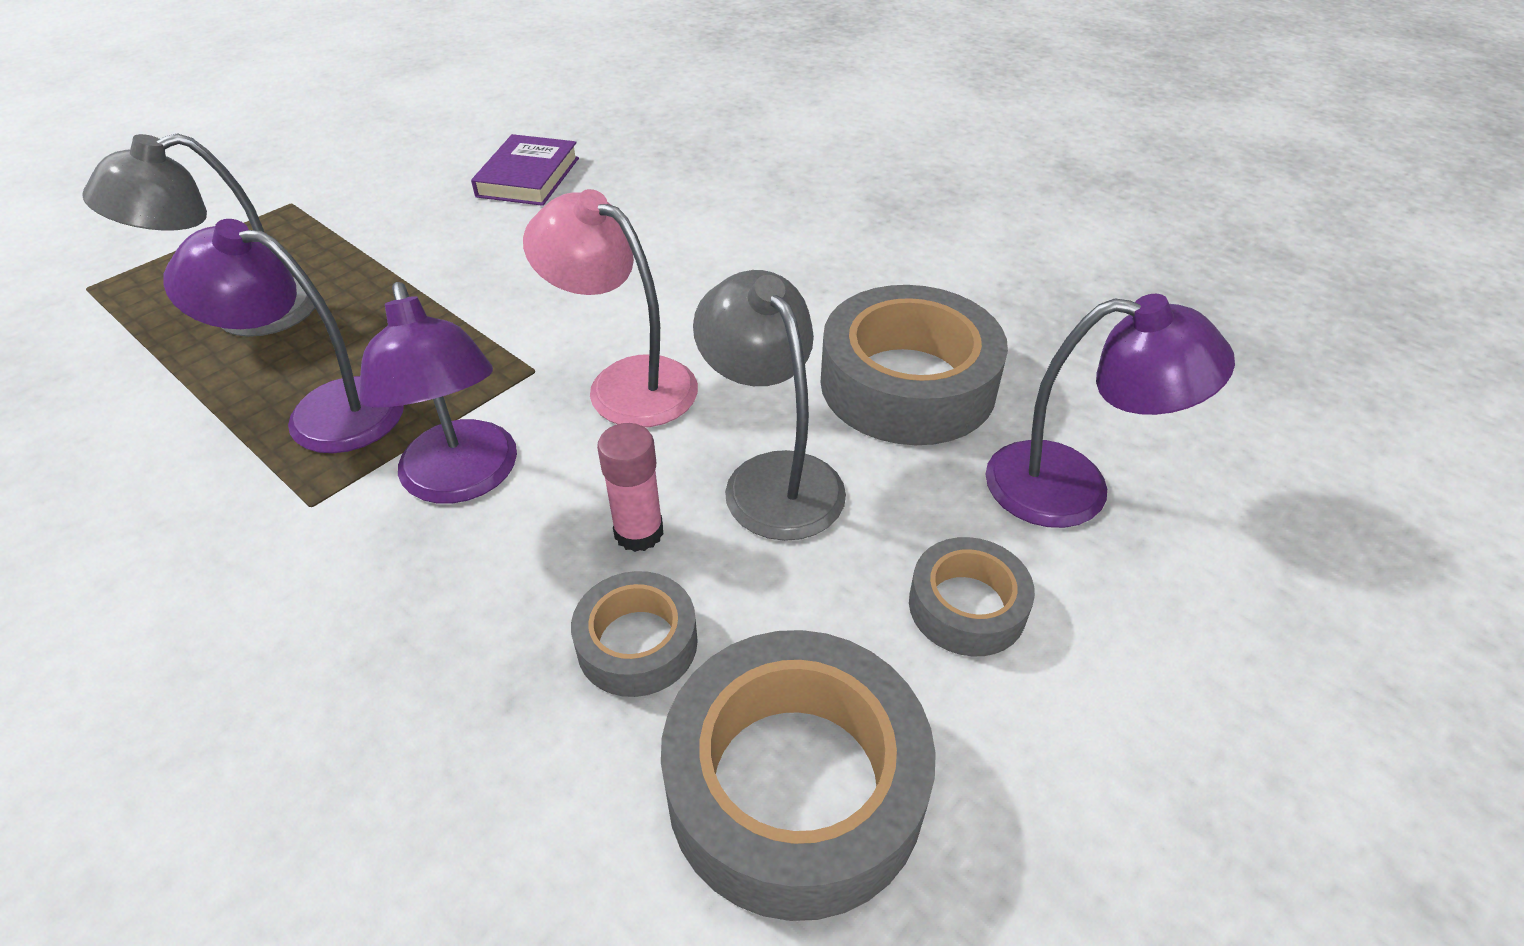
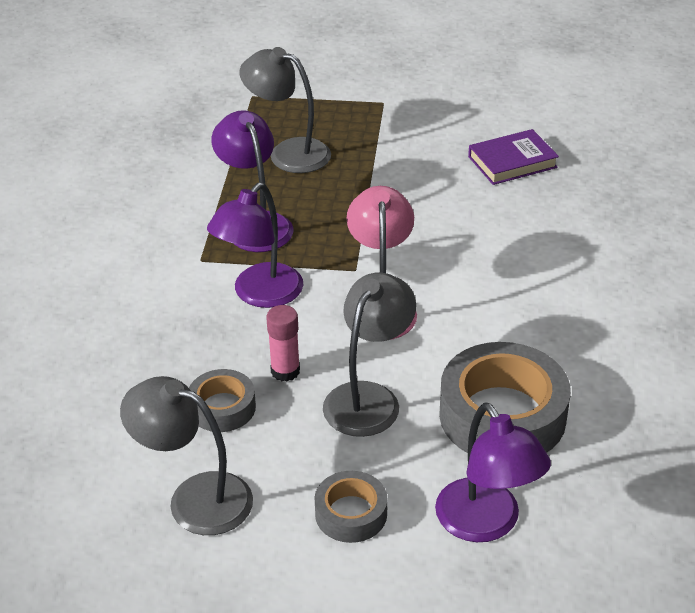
camera: 55 degrees right, 5 degrees down
(795, 785) = (195, 498): grey tape -> grey lamp

